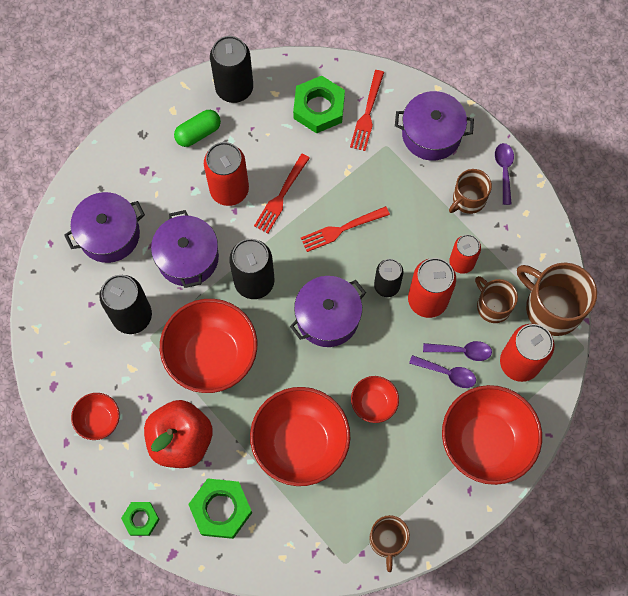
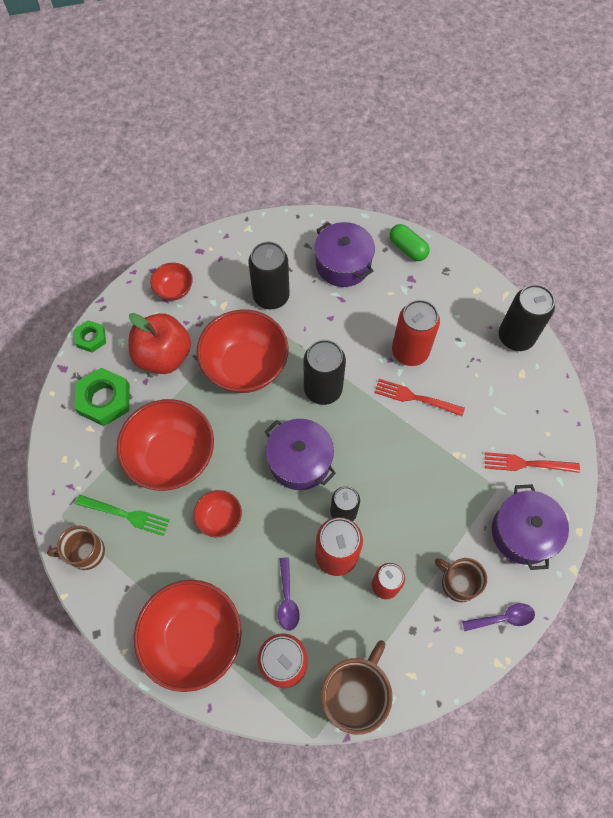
camera: 80 degrees right, 5 degrees down
(187, 257) = (335, 329): purple pot -> none
(198, 133) = (460, 315): green capsule -> green capsule (408, 248)
(319, 108) = (519, 416): green nut -> none
(342, 229) = (394, 459): red fork -> none
(355, 496) = (126, 515): none -> green fork
(447, 373) = (261, 587): purple spoon -> none
(493, 306) = (343, 626): brown mug -> none

